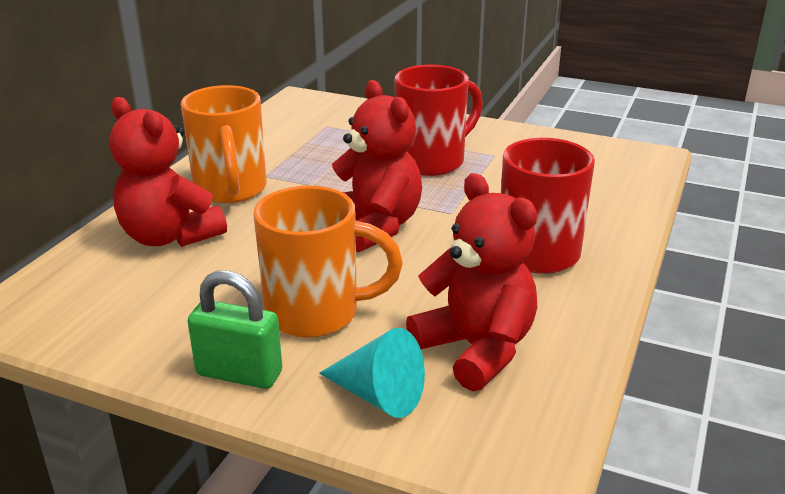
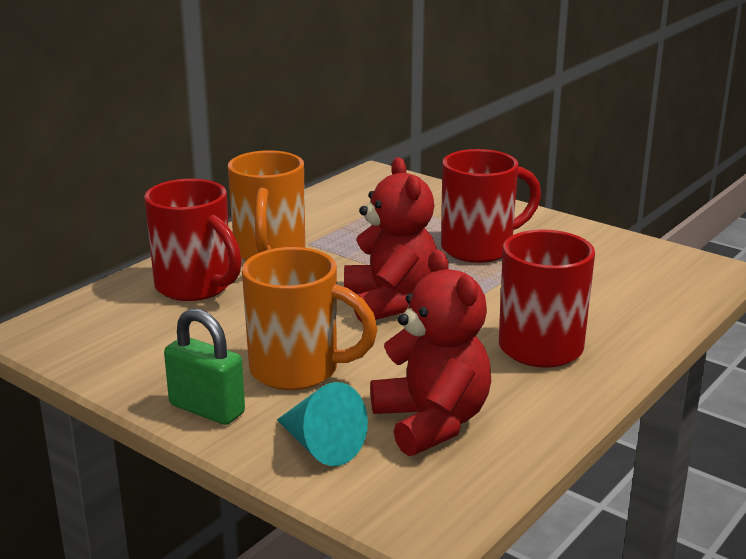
camera: 15 degrees right, 5 degrees down
(170, 236) = (196, 287): red teddy bear -> red mug

